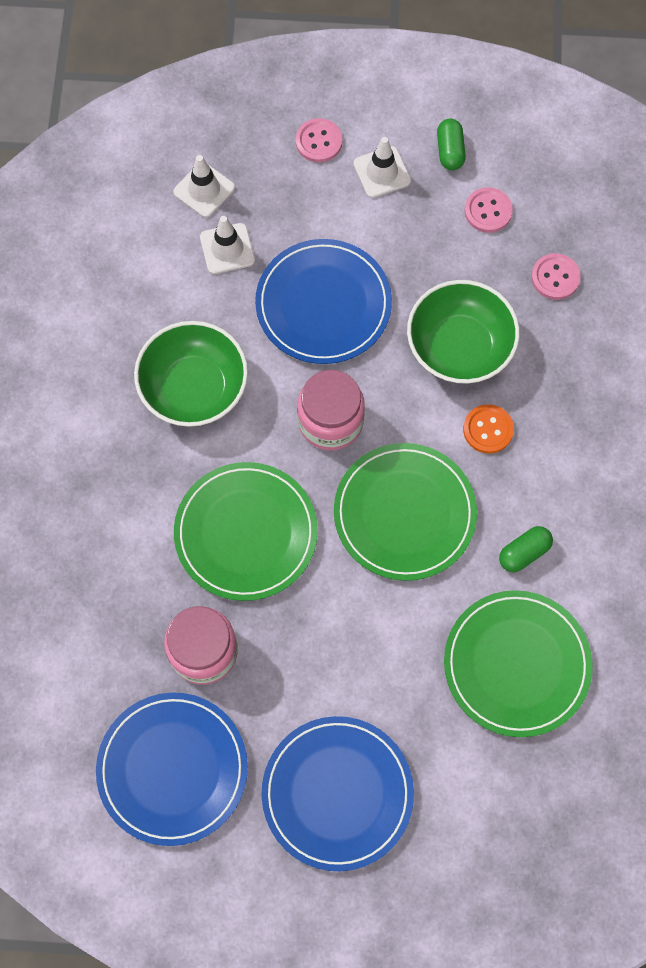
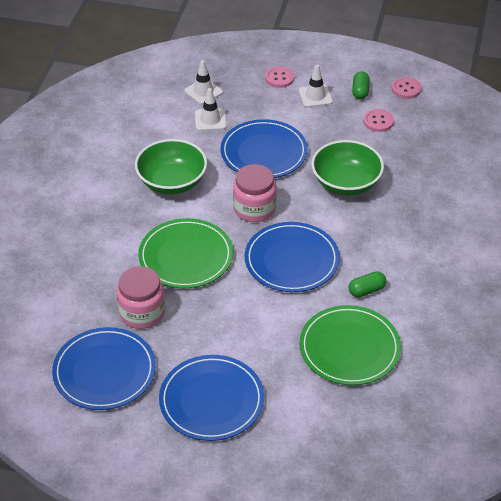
camera: 10 degrees right, 25 degrees down
(404, 513) = (291, 260): green plate -> blue plate
(488, 429) = (356, 225): orange button -> none
(555, 277) = (415, 157): pink button -> pink button (406, 89)

